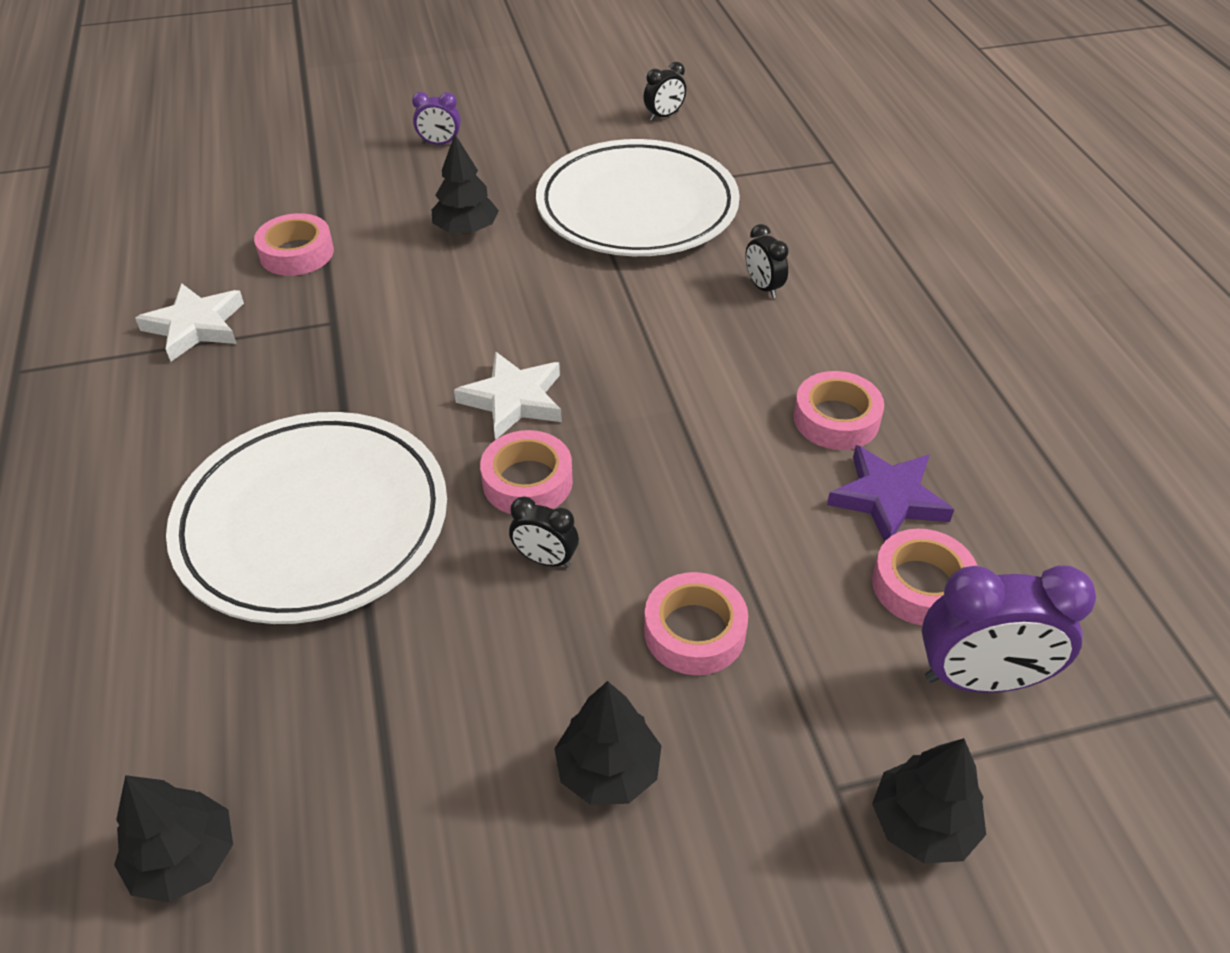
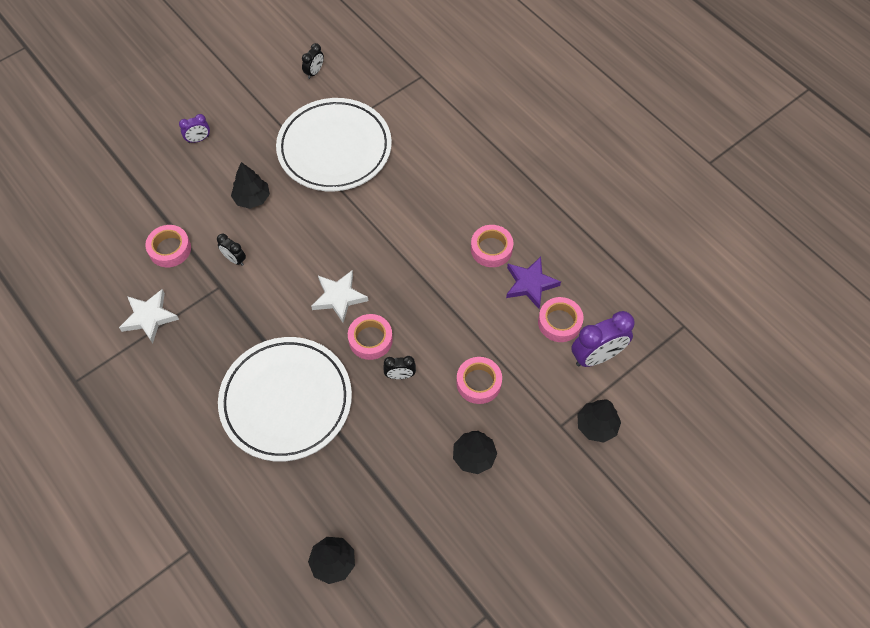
camera: 25 degrees left, 15 degrees up
(763, 287) = (424, 180): black clock -> black clock (234, 259)

